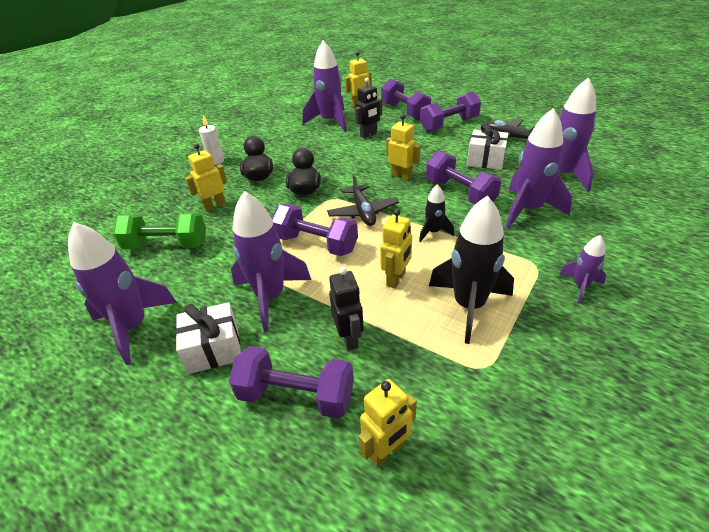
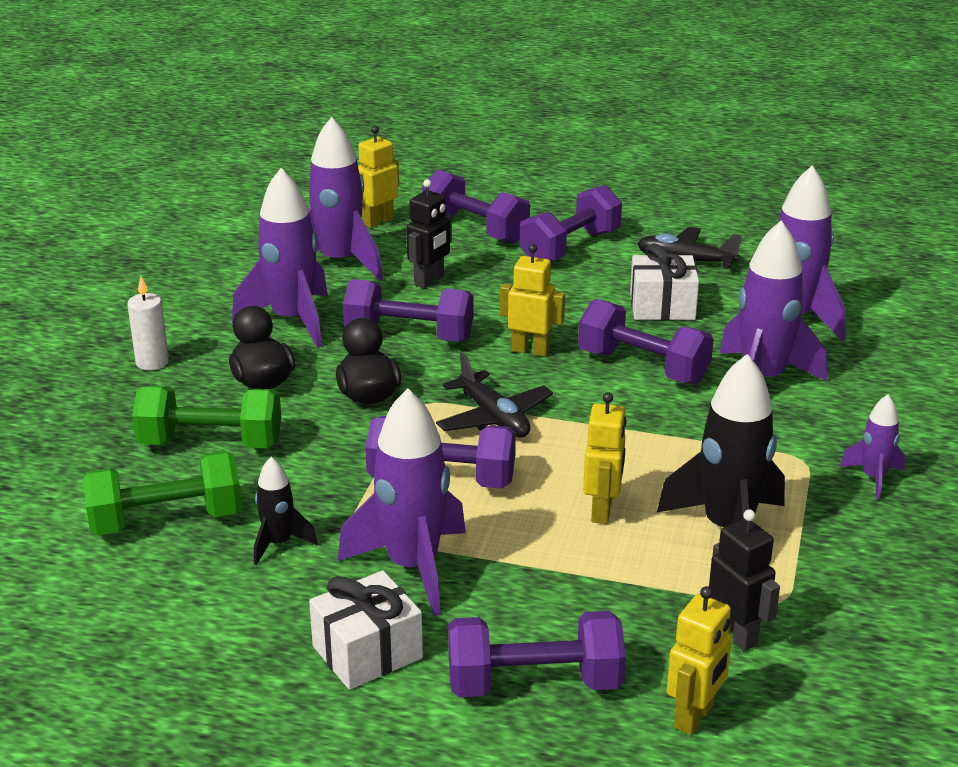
camera: 20 degrees left, 10 degrees down
(133, 327) = (204, 648): purple rocket -> purple rocket (292, 321)
(215, 206) = (211, 443): yellow robot -> green dumbbell
(343, 161) = (409, 335): none -> purple dumbbell
(349, 338) = (572, 600): black robot -> black robot (735, 635)
(433, 232) = (627, 434): black rocket -> black rocket (278, 543)

